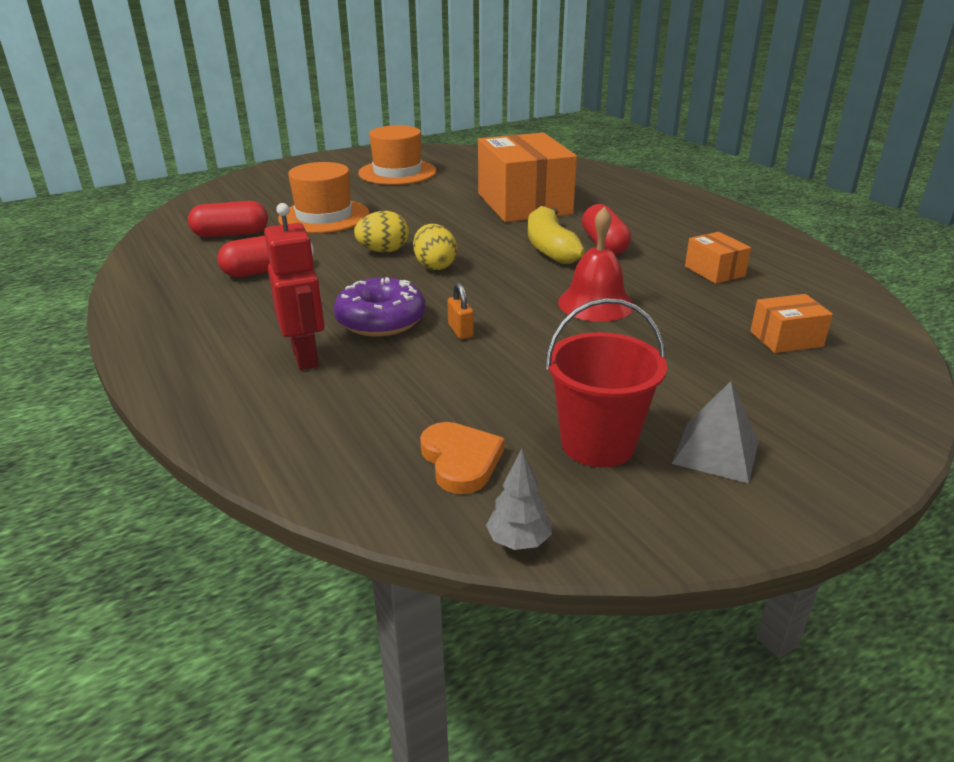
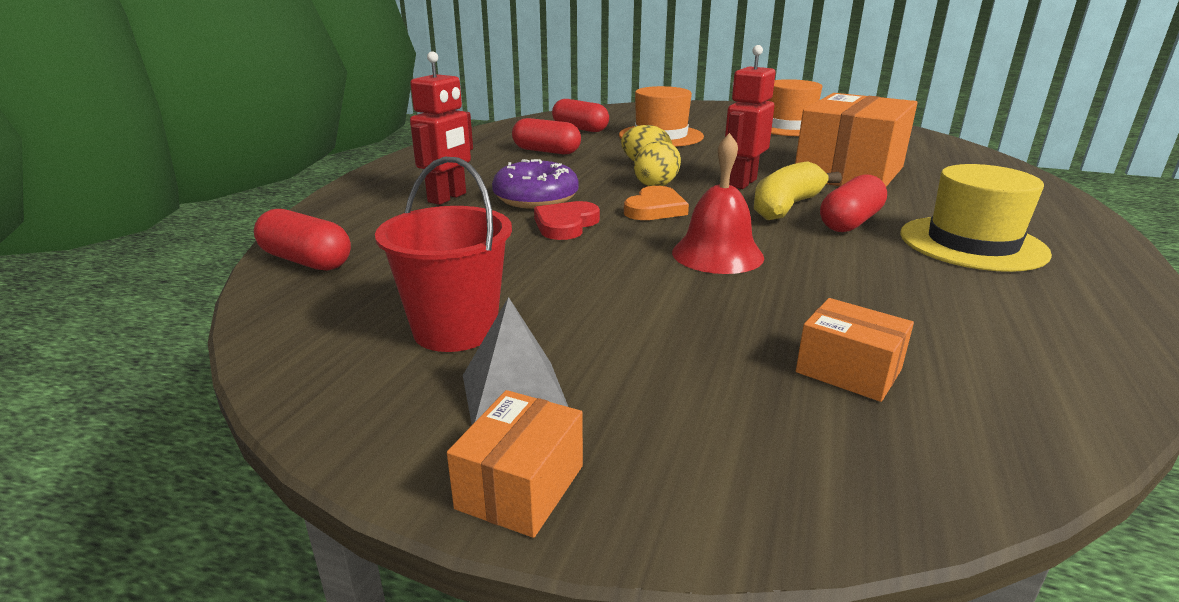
camera: 50 degrees right, 5 degrees down
(355, 477) = (306, 261): none -> red capsule
(460, 331) = (565, 224): orange padlock -> red heart
(460, 460) = (365, 286): orange heart -> orange heart (655, 209)
(484, 239) = (742, 183): none -> red robot
(519, 541) = (267, 342): grey tree -> none
(679, 233) = (972, 243): none -> yellow hat
(714, 271) = (925, 285): orange box -> orange box (520, 487)

